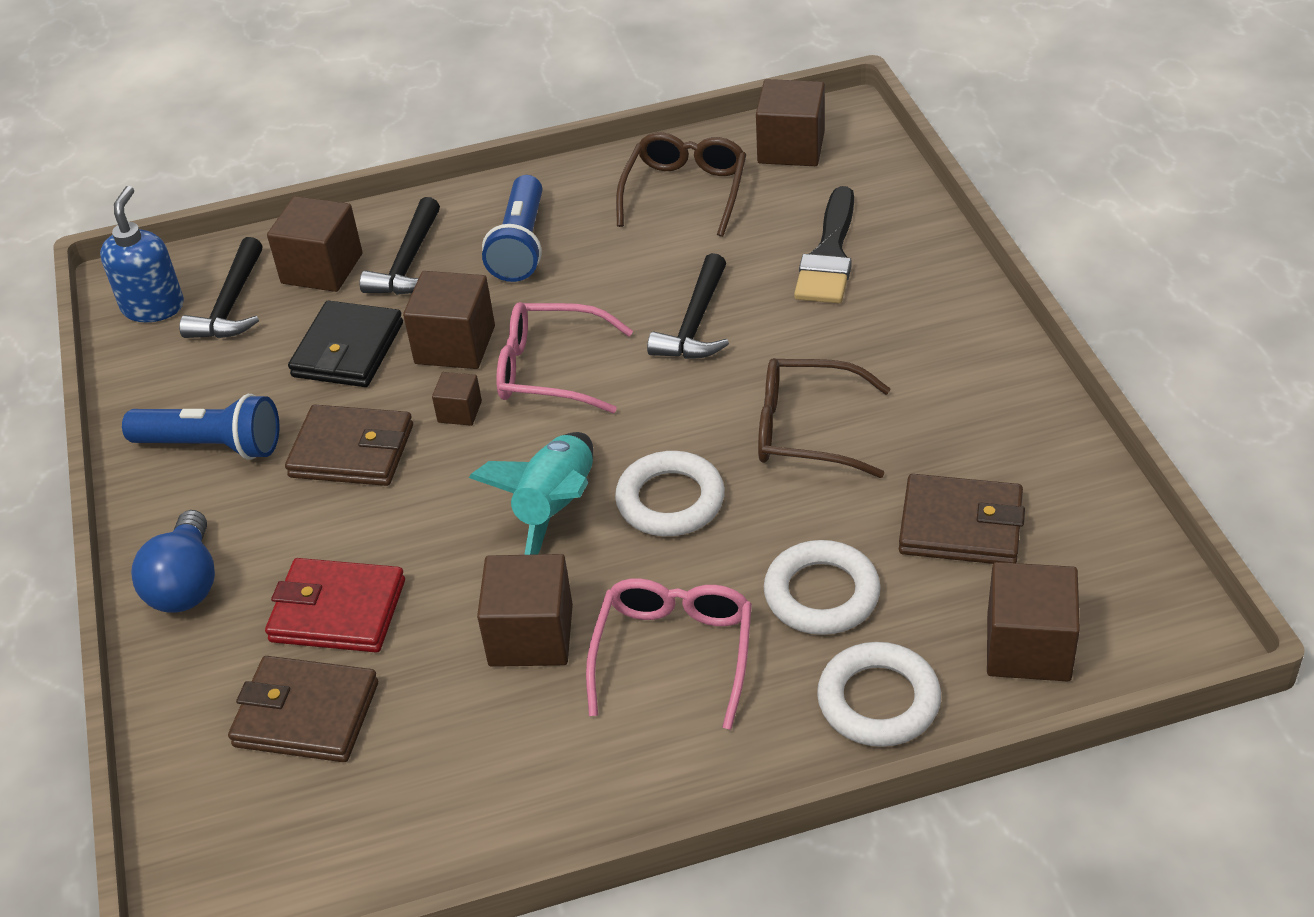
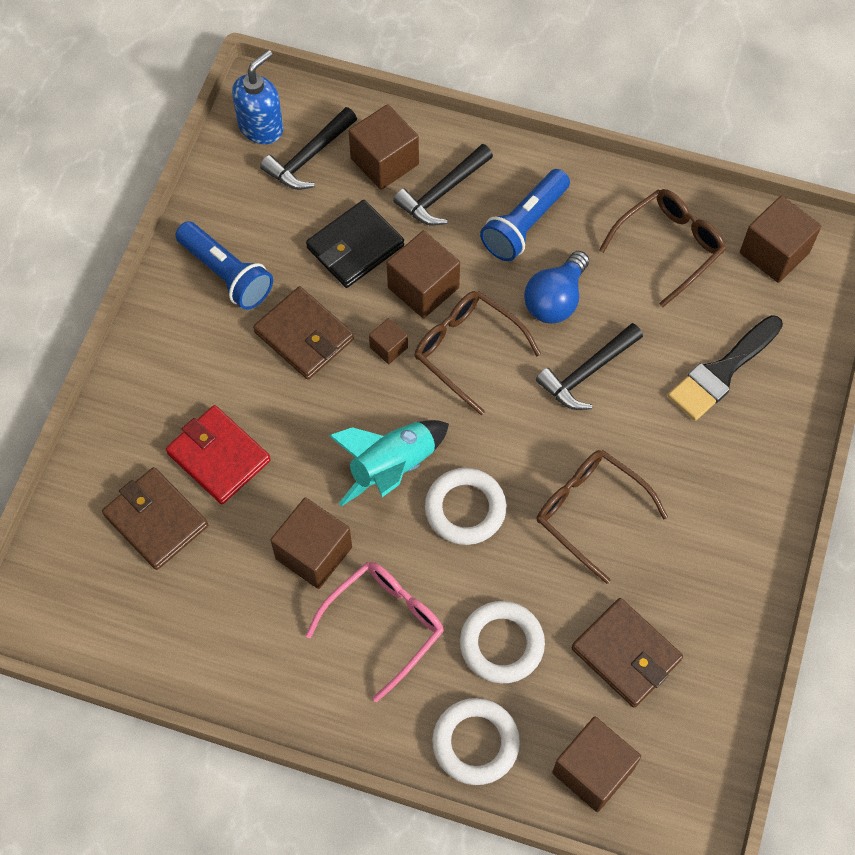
camera: 30 degrees right, 20 degrees up
(186, 584) = (148, 376): blue light bulb -> blue light bulb (555, 300)
(551, 370) = (468, 351): pink glasses -> brown glasses

